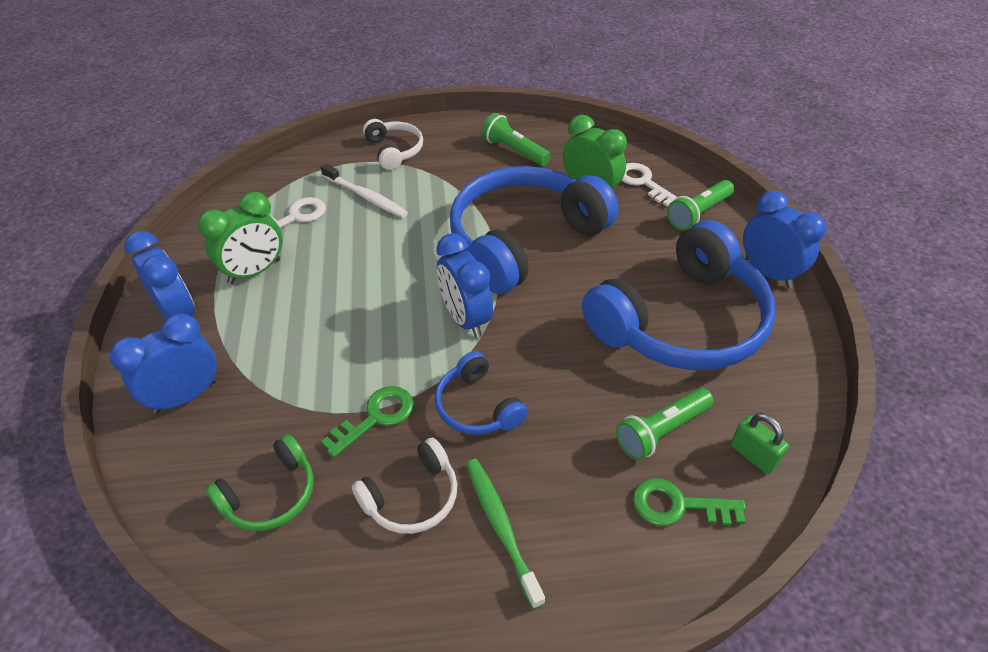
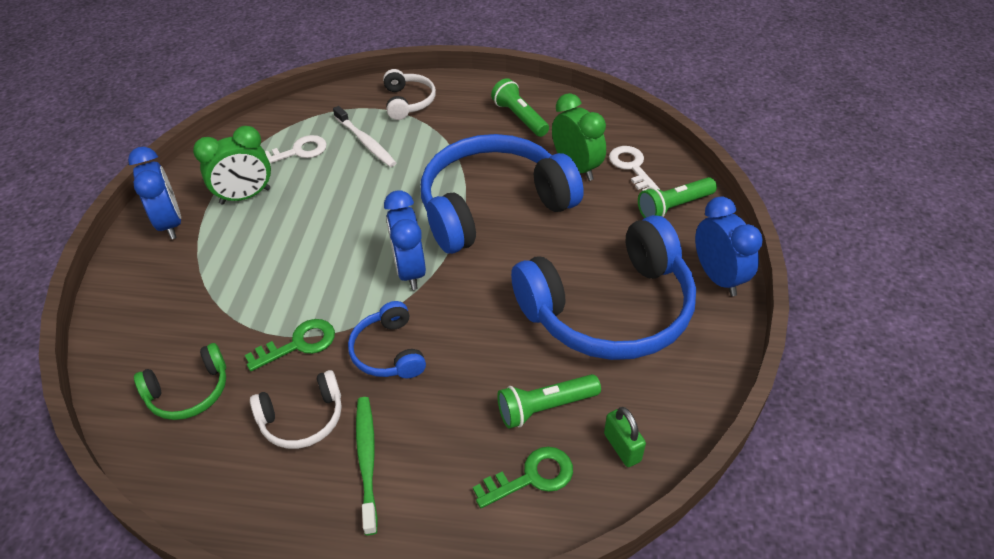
camera: 15 degrees right, 0 degrees up
(185, 396) = (152, 295): blue clock -> none
(678, 505) = (531, 477): green key -> green key turned 135 degrees clockwise

